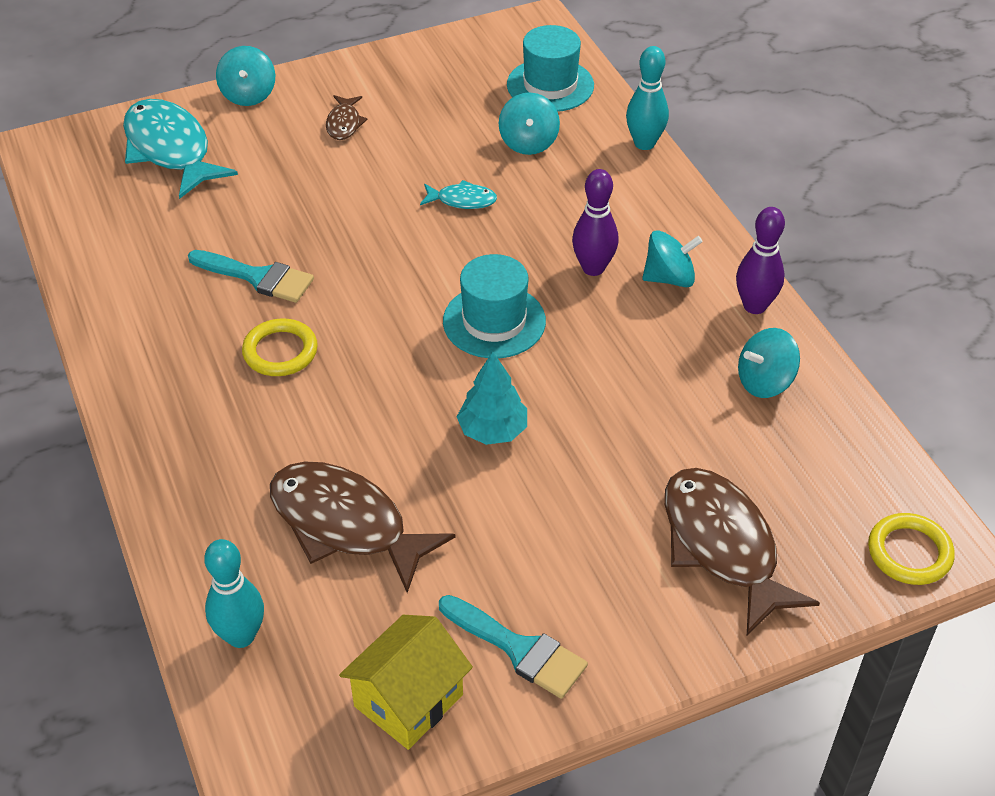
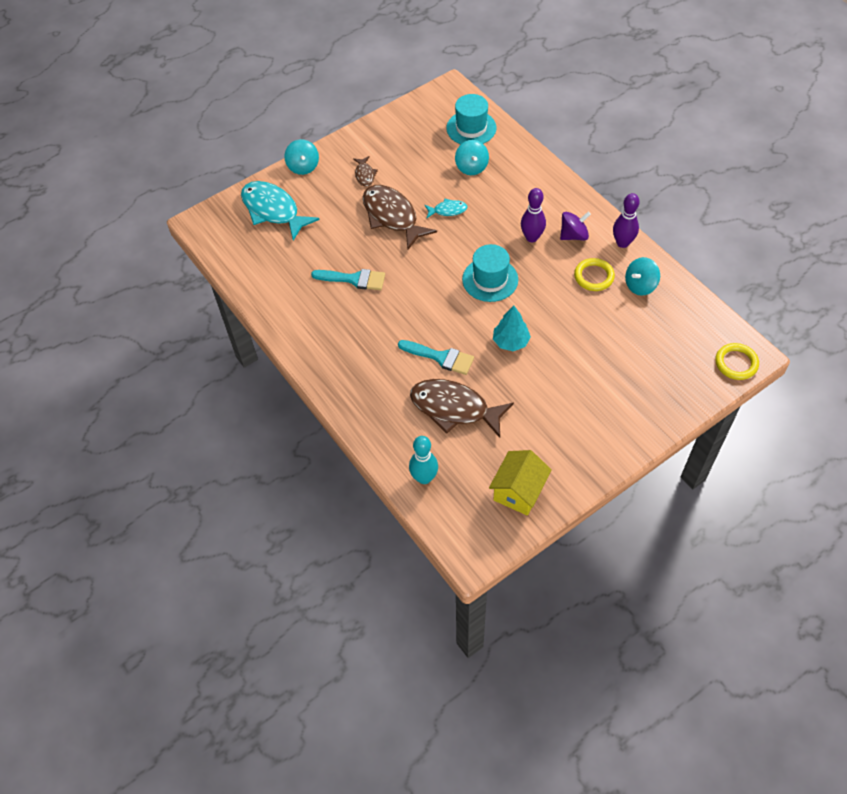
camera: 10 degrees left, 10 degrees up
(280, 351) = (383, 320): yellow ring -> yellow ring (594, 276)
(519, 649) = (563, 454): turquoise brush -> turquoise brush (440, 357)
(644, 143) = (535, 155): turquoise bowling pin -> none
(669, 278) = (573, 235): turquoise spinning top -> purple spinning top
(722, 546) = (645, 379): brown fish -> brown fish (392, 216)

